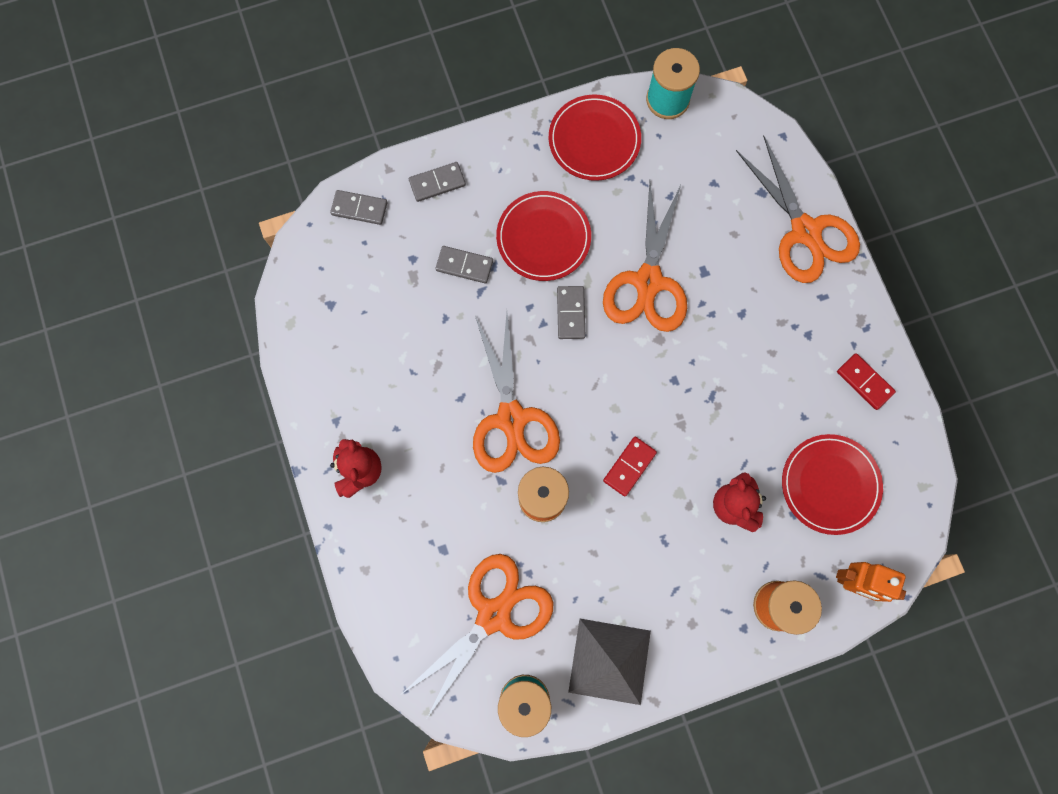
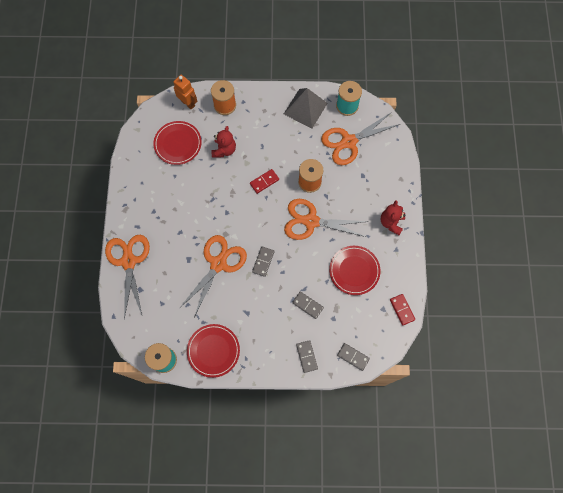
camera: 160 degrees left, 5 degrees down
(437, 183) = (306, 356): grey domino -> grey domino turned 75 degrees clockwise
(512, 419) = (311, 221): orange scissors -> orange scissors turned 90 degrees counterclockwise
(543, 238) = (261, 305): red plate -> red plate (354, 271)
(864, 382) = (139, 181): red domino -> red domino (402, 310)

